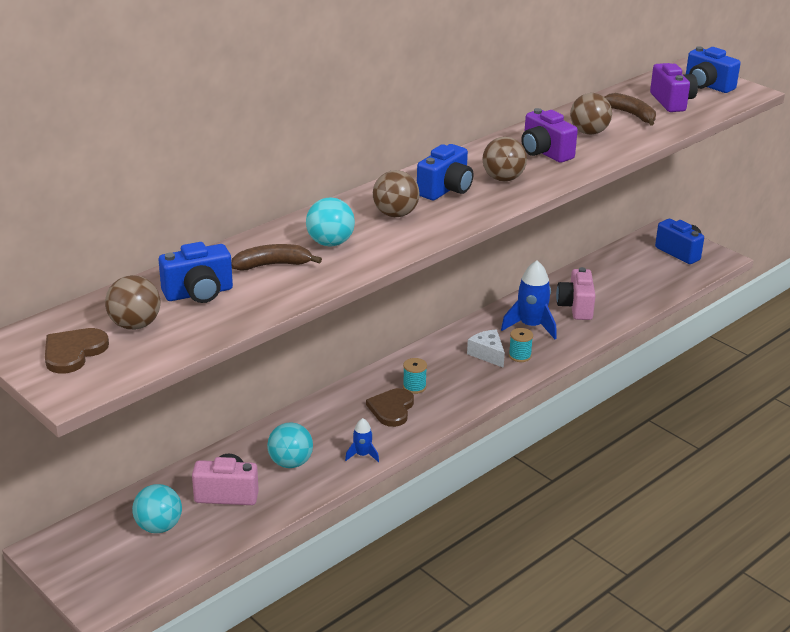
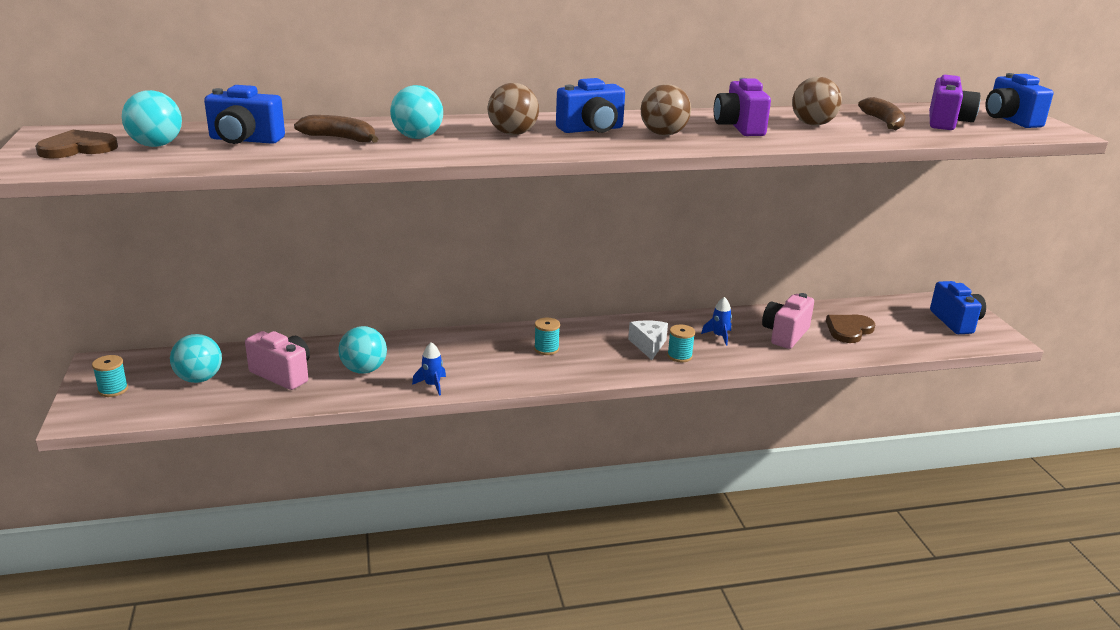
camera: 30 degrees right, 5 degrees down
(94, 568) = (113, 390): none -> turquoise spool
(135, 325) = (156, 145): brown ball -> turquoise ball
(392, 409) = (504, 359): brown heart -> brown heart (849, 330)
(531, 326) = (719, 336): blue rocket -> blue rocket, size x0.52

